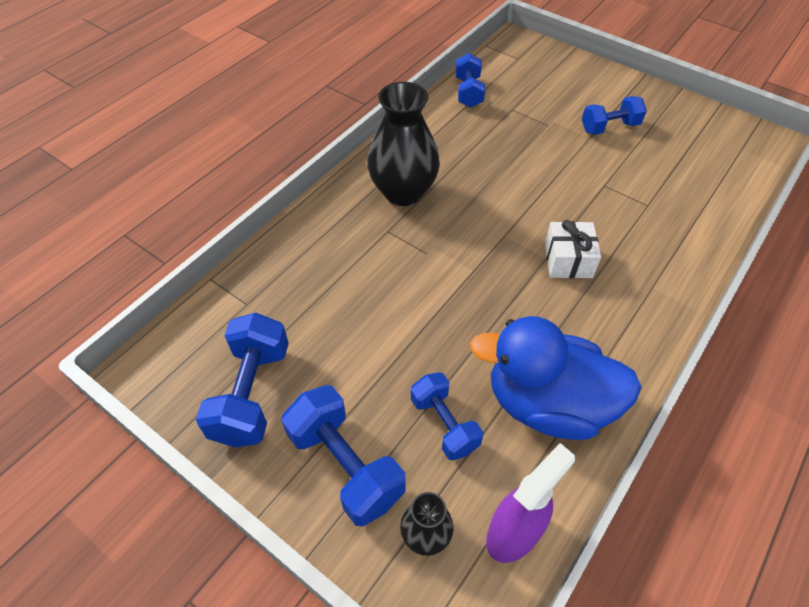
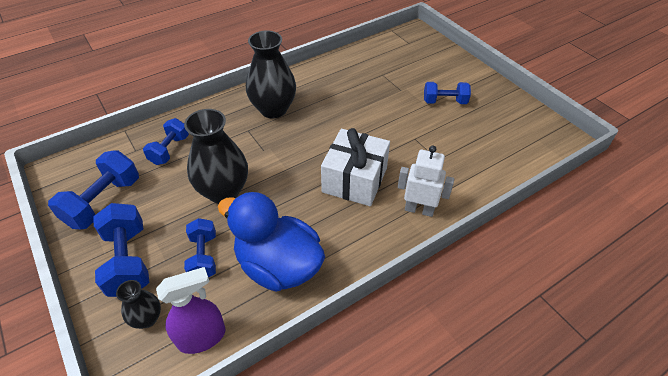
camera: 20 degrees right, 5 degrees down
(412, 326) = (224, 191): none -> black vase
(468, 92) = (359, 57): blue dumbbell -> blue dumbbell (169, 150)
(568, 260) = (355, 180): white gift -> white gift, size x1.63
(666, 276) = (419, 209): none -> white robot

